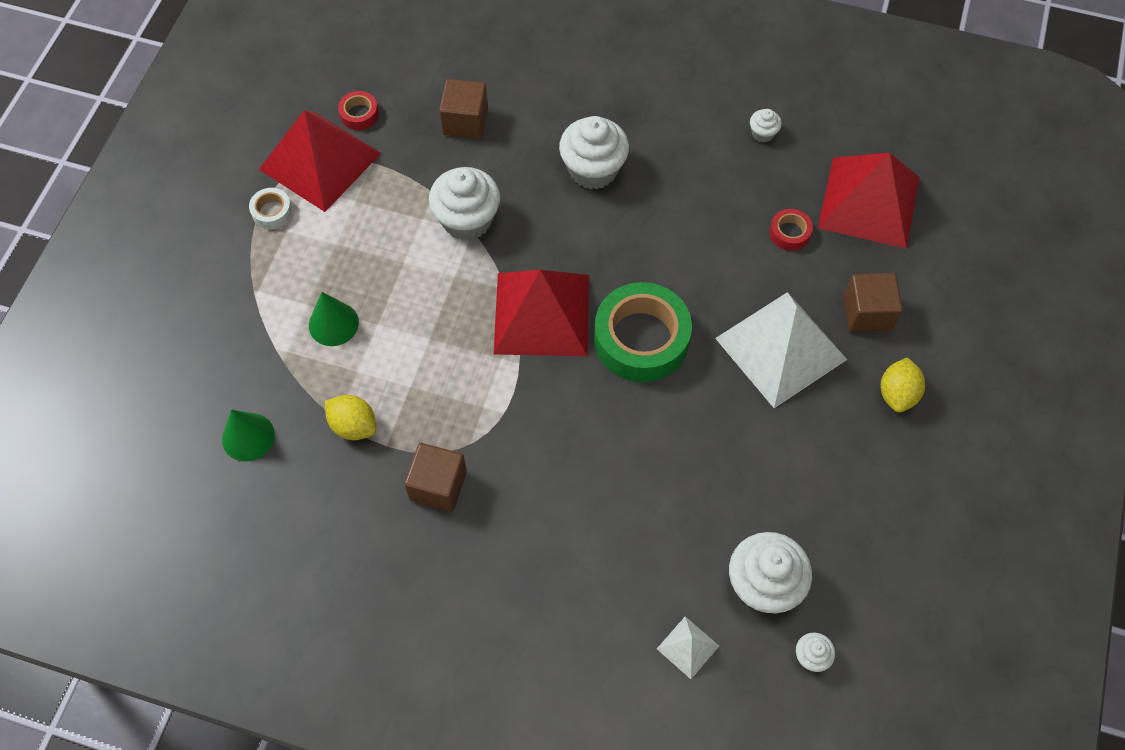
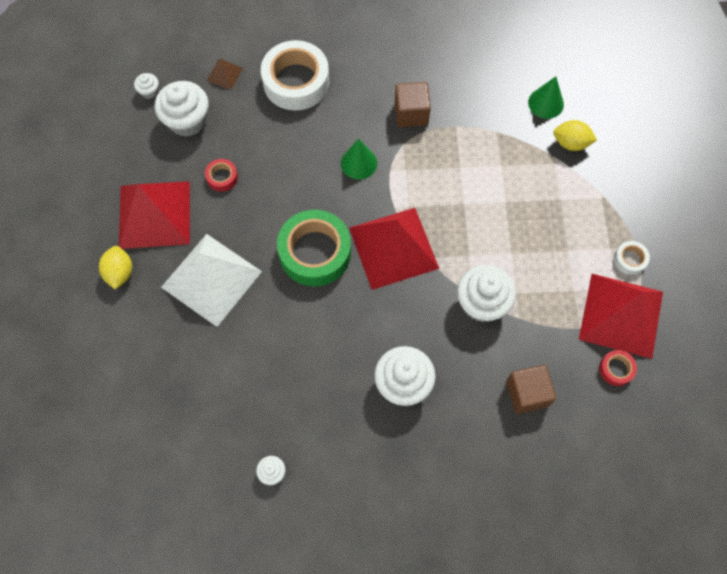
camera: 160 degrees right, 5 degrees up
(333, 323) = (535, 192): green cone -> green cone (359, 163)
(353, 425) = (483, 131): yellow lemon -> yellow lemon (571, 143)
(583, 595) = (296, 82): none -> white tape
(688, 647) = (224, 74): white pyramid -> brown pyramid
(789, 233) = (226, 379): red tape -> red tape (222, 177)
(867, 313) = (152, 329): brown cube -> none
(869, 202) = (166, 432): red pyramid -> red pyramid (154, 214)

